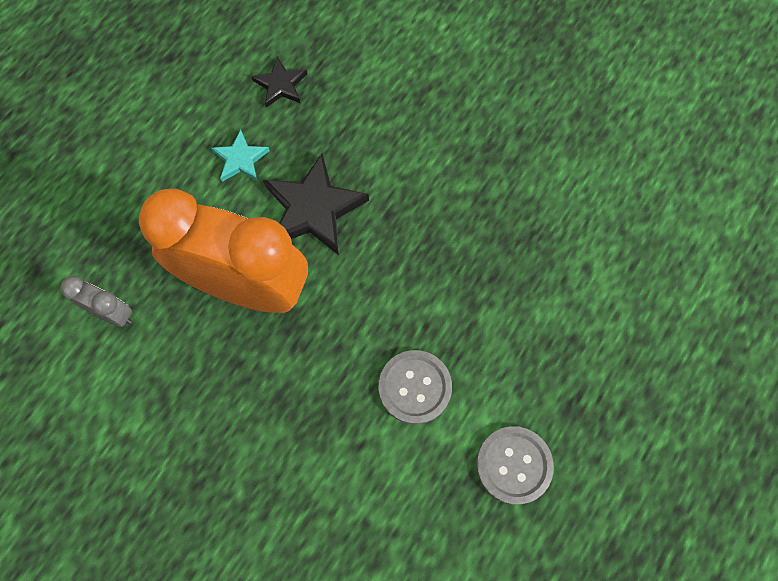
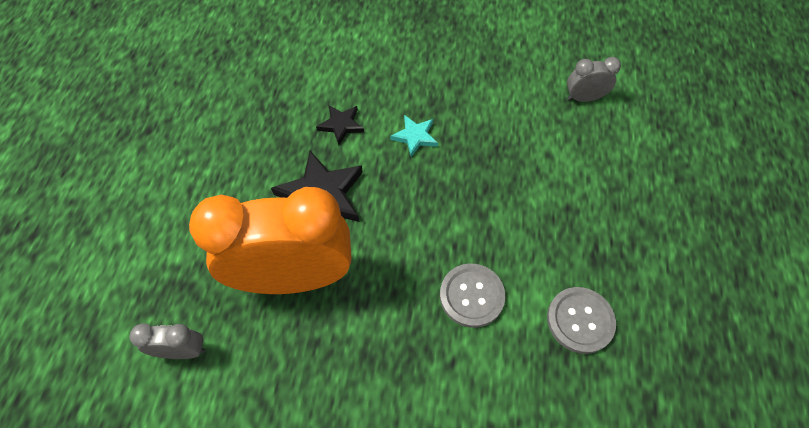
camera: 25 degrees left, 10 degrees down
(240, 159) = (243, 182): turquoise star -> turquoise star (415, 137)
(280, 85) = (251, 117): black star -> black star (341, 125)
(669, 215) = (583, 98): none -> grey clock

